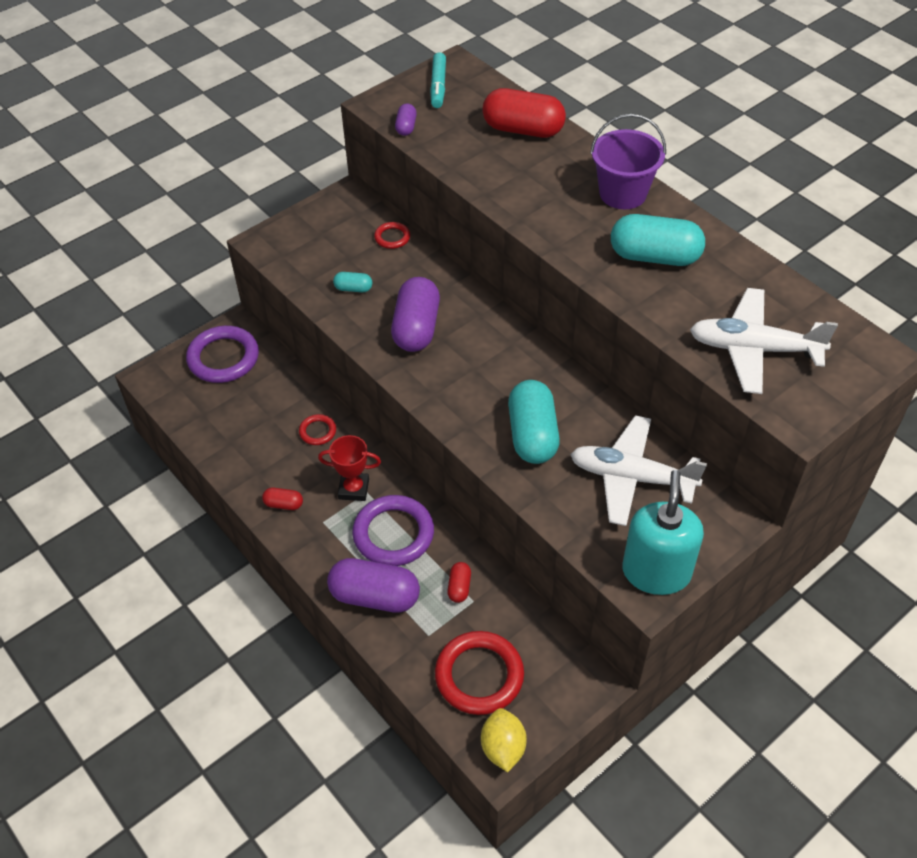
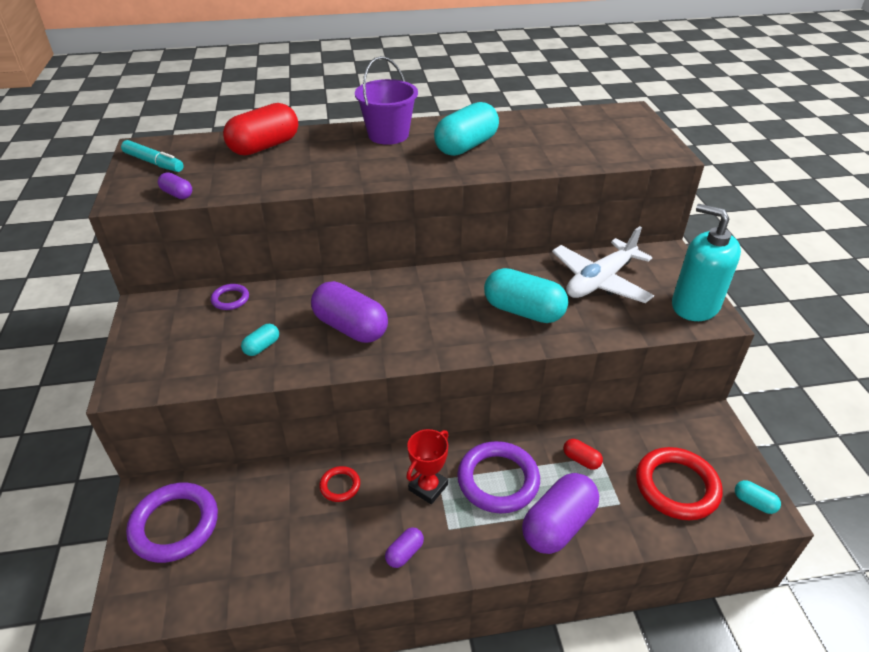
camera: 60 degrees left, 10 degrees down
(283, 504) = (405, 553): red capsule -> purple capsule
(392, 237) = (230, 299): red ring -> purple ring
(503, 748) = (754, 503): yellow lemon -> turquoise capsule
(754, 349) = (590, 145): white plane -> none

